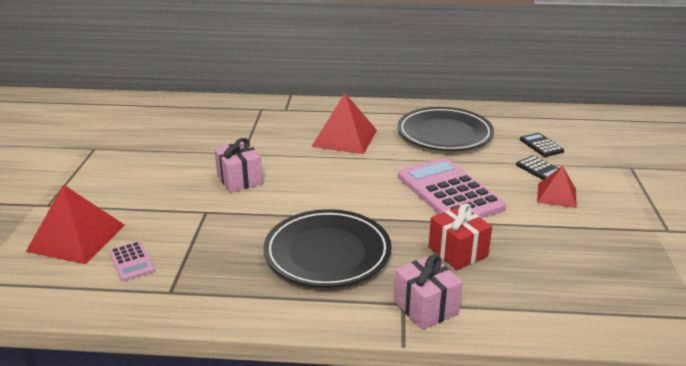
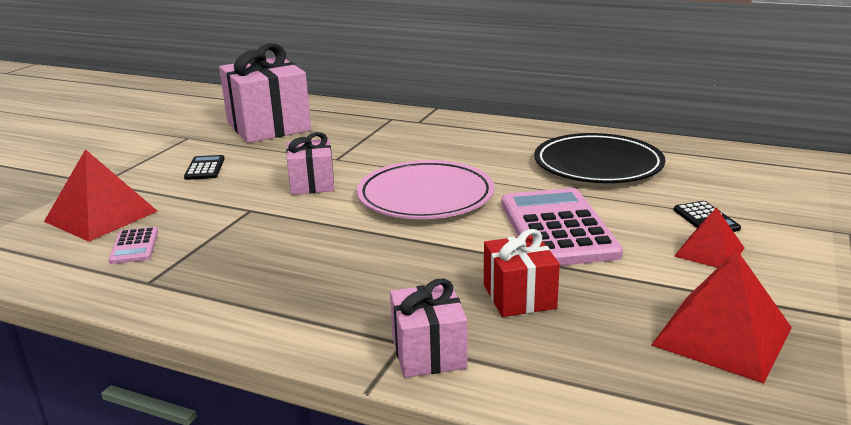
camera: 20 degrees right, 5 degrees down
(160, 128) = (268, 126): none -> pink gift
(327, 253) = (352, 271): black plate -> none
(338, 179) = (425, 197): none -> pink plate
(344, 138) = (466, 156): red pyramid -> red pyramid (722, 336)
(541, 145) = (726, 192): black calculator -> black calculator (205, 168)

